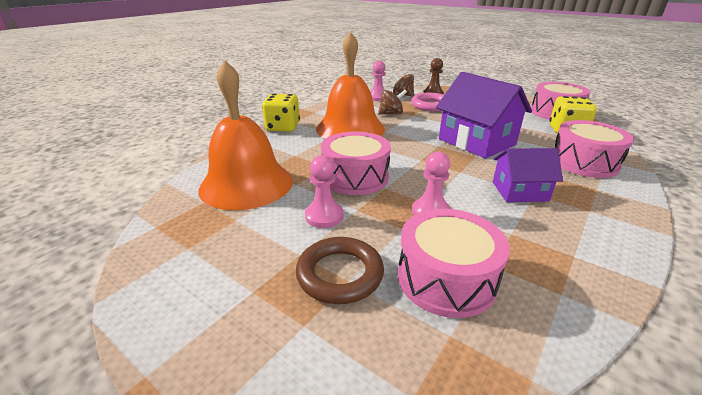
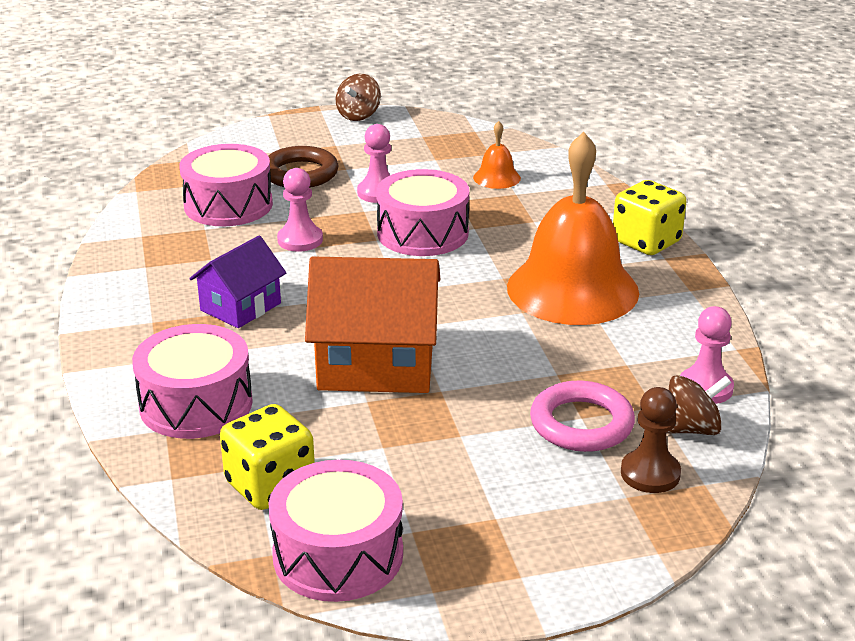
camera: 130 degrees right, 0 degrees up
(246, 184) = (496, 177): orange bell -> orange bell, size x0.42
(391, 114) = (590, 354): brown spinning top -> brown spinning top (358, 115)
(476, 142) = (376, 364): purple house -> orange house

